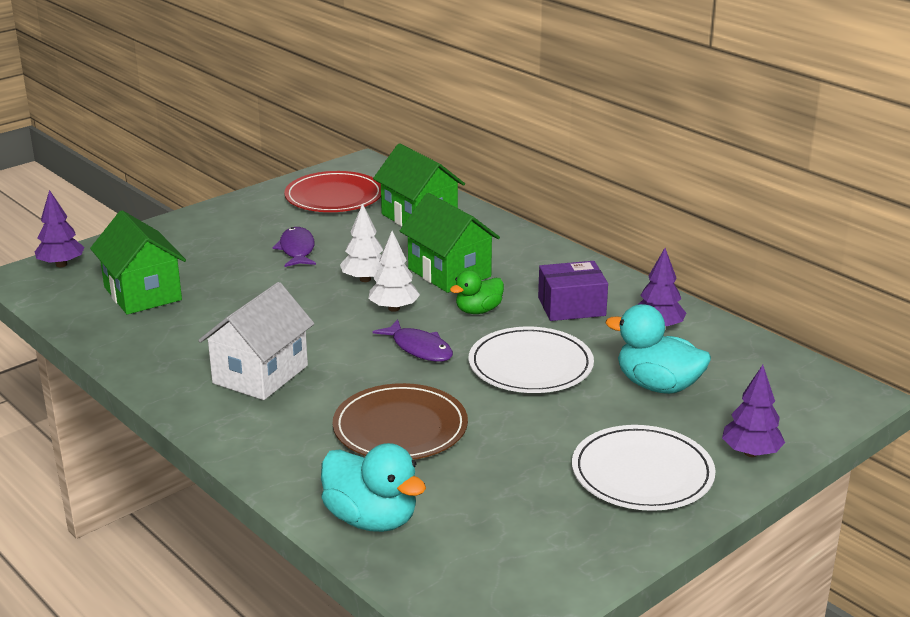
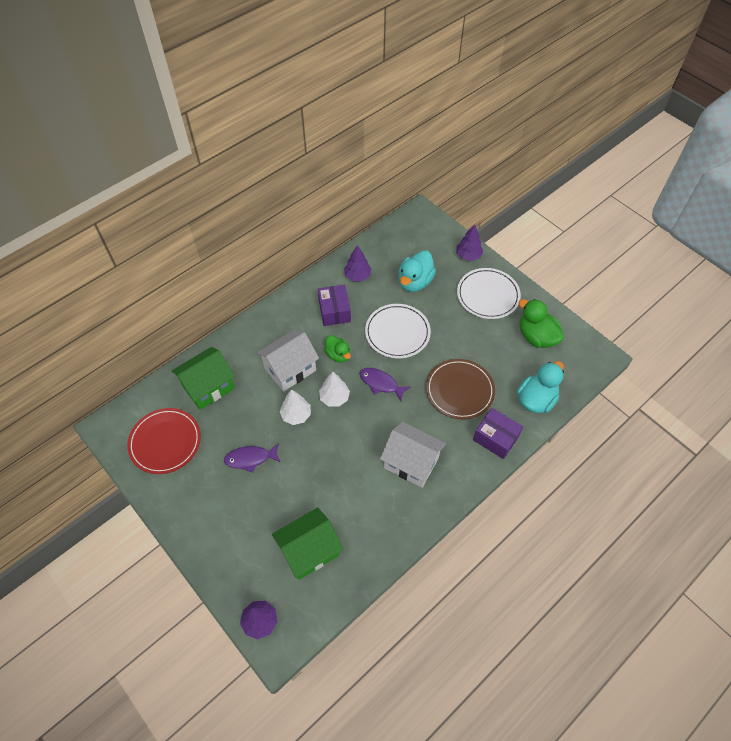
camera: 90 degrees left, 30 degrees up
(290, 463) = (495, 438): none -> purple box
(419, 348) = (381, 383): purple fish -> purple fish turned 105 degrees counterclockwise
(449, 273) = (290, 369): green house -> white house
(535, 533) = (536, 337): none -> green duck

